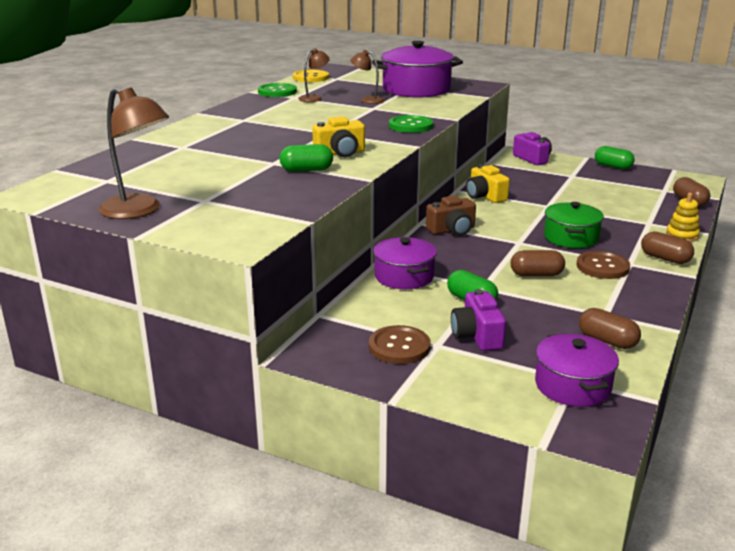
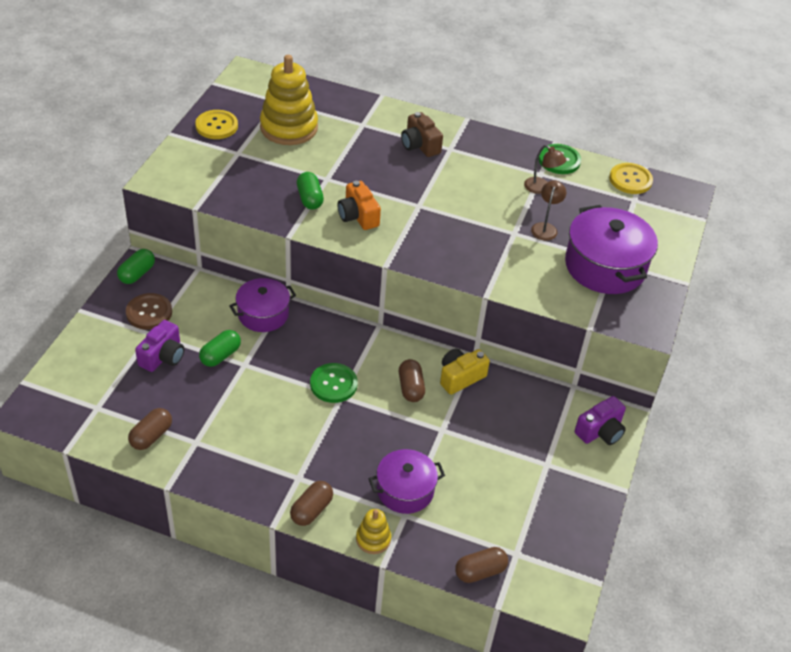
camera: 80 degrees right, 20 degrees up
(139, 211) = (216, 126): brown lamp -> yellow button
(168, 176) = (289, 128): none -> yellow stacking toy
(340, 153) = (358, 216): yellow camera -> orange camera
(411, 126) = (453, 261): green button -> green button (333, 384)
(452, 230) = (365, 348): brown camera -> brown camera (420, 145)
(477, 336) = (163, 356): purple camera -> purple camera turned 135 degrees clockwise
(536, 274) = (270, 402): brown capsule -> brown capsule (411, 388)
(571, 237) = (357, 439): green pot -> none
(572, 385) = (89, 406): purple pot -> purple pot (405, 490)
(602, 267) = (289, 454): brown button -> none
(613, 166) = (593, 513): green capsule -> green capsule (137, 274)

